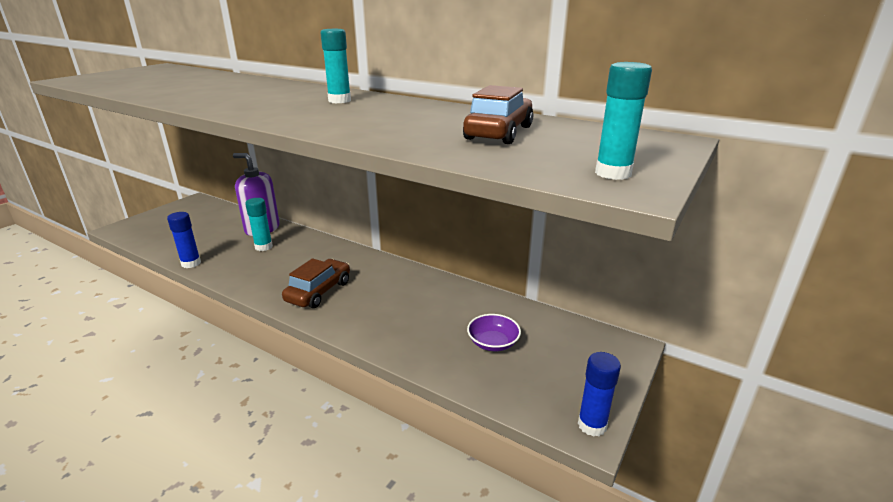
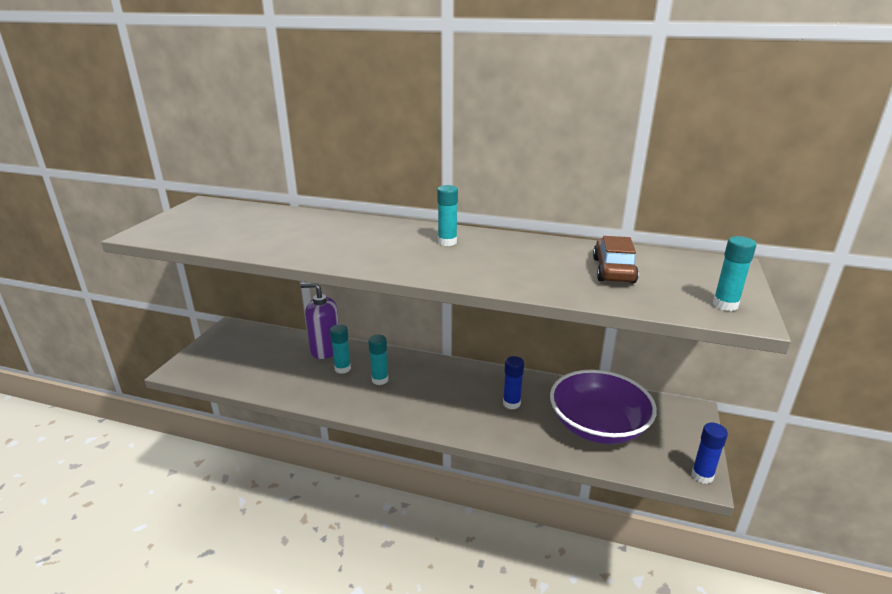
camera: 15 degrees left, 0 degrees up
(191, 263) = (287, 397): blue glue stick -> blue glue stick (511, 403)
(290, 261) = (380, 380): none -> turquoise glue stick
(319, 291) = (428, 405): brown car -> none
(493, 343) = (598, 425): purple bowl -> purple bowl, size x2.38

